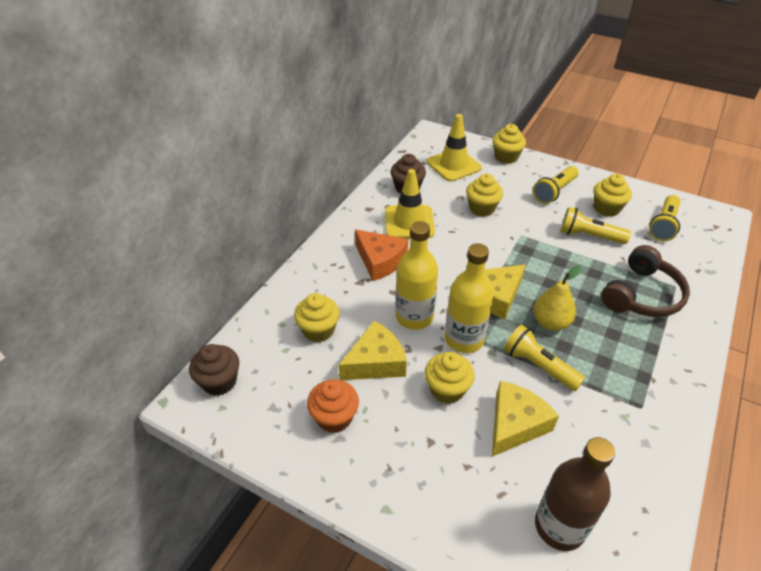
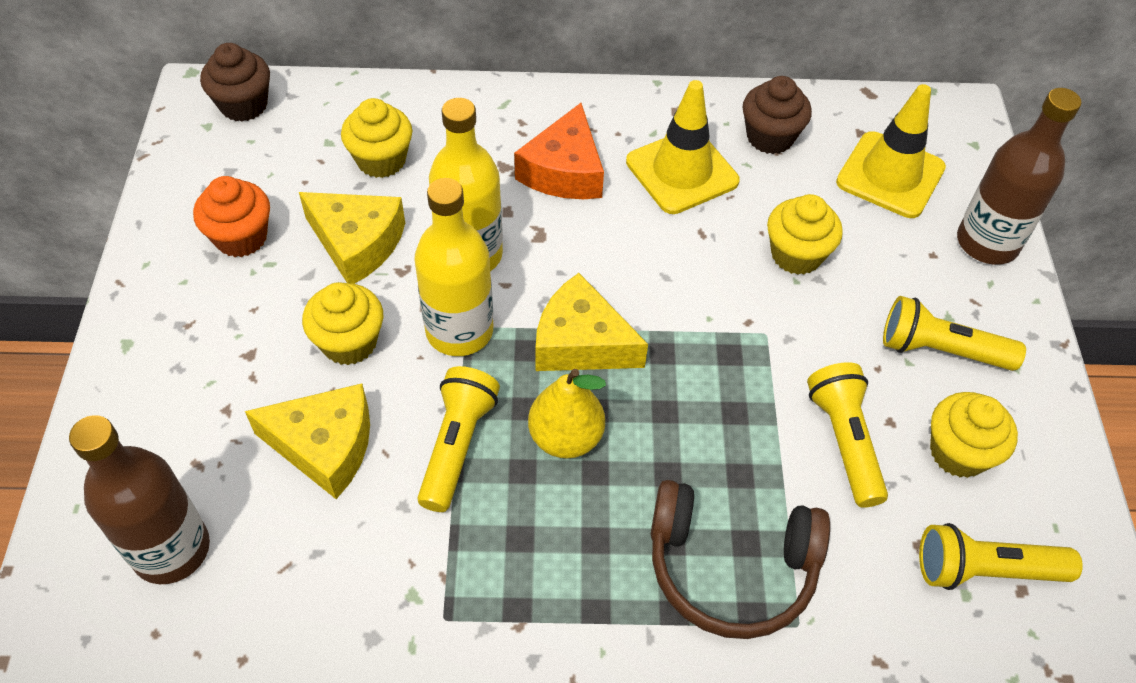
camera: 60 degrees right, 10 degrees up
(506, 157) = (987, 243): yellow cupcake -> brown bottle

